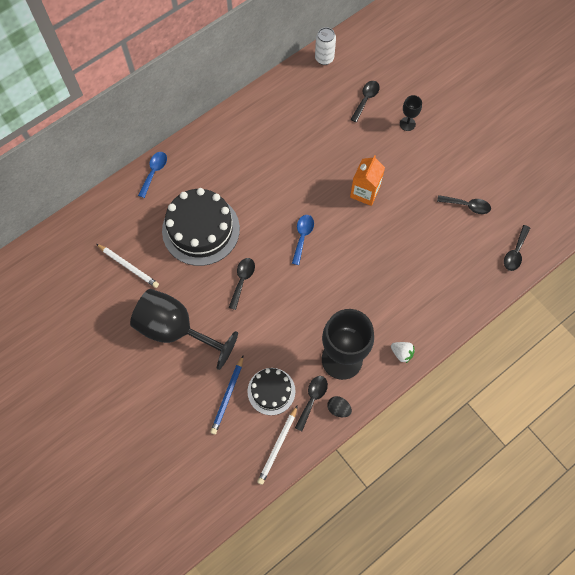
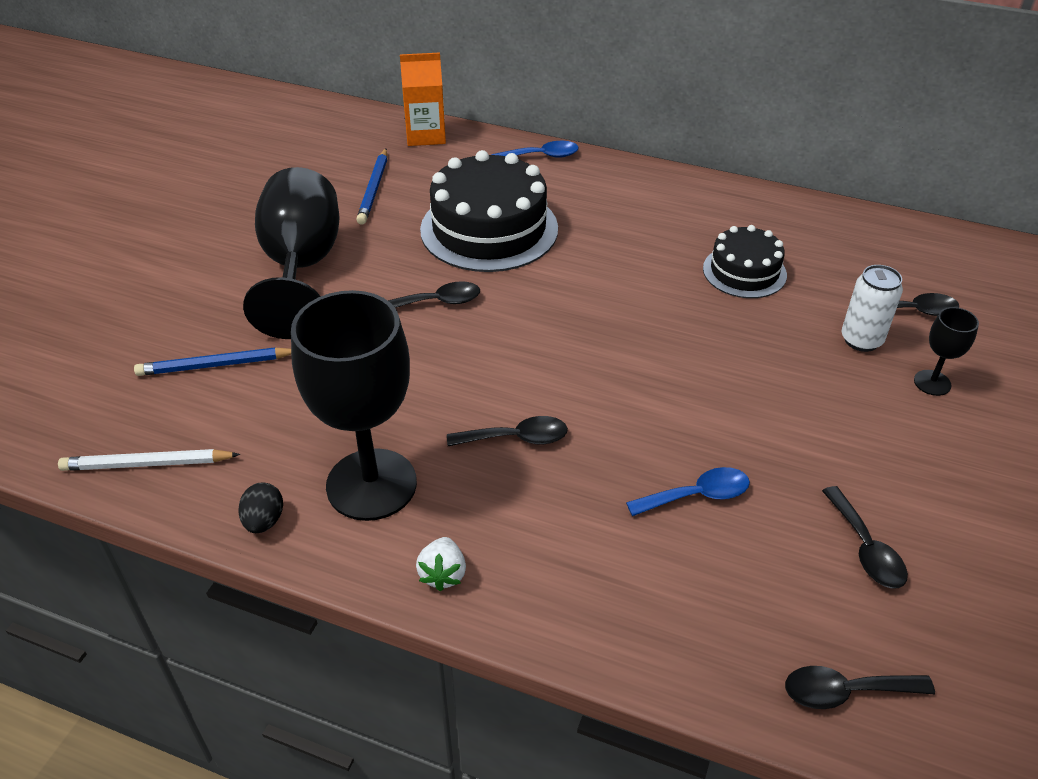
camera: 60 degrees right, 25 degrees down
(128, 266) = (374, 189): white pencil -> blue pencil
(271, 391) = (252, 414): black cake -> black cake (744, 271)
(302, 237) = (574, 338): blue spoon -> blue spoon (697, 495)
(312, 399) = (264, 475): black spoon -> black spoon (516, 438)
(324, 58) = (922, 236): white can -> white can (861, 340)
(365, 192) = (734, 381): orange carton -> orange carton (425, 135)

